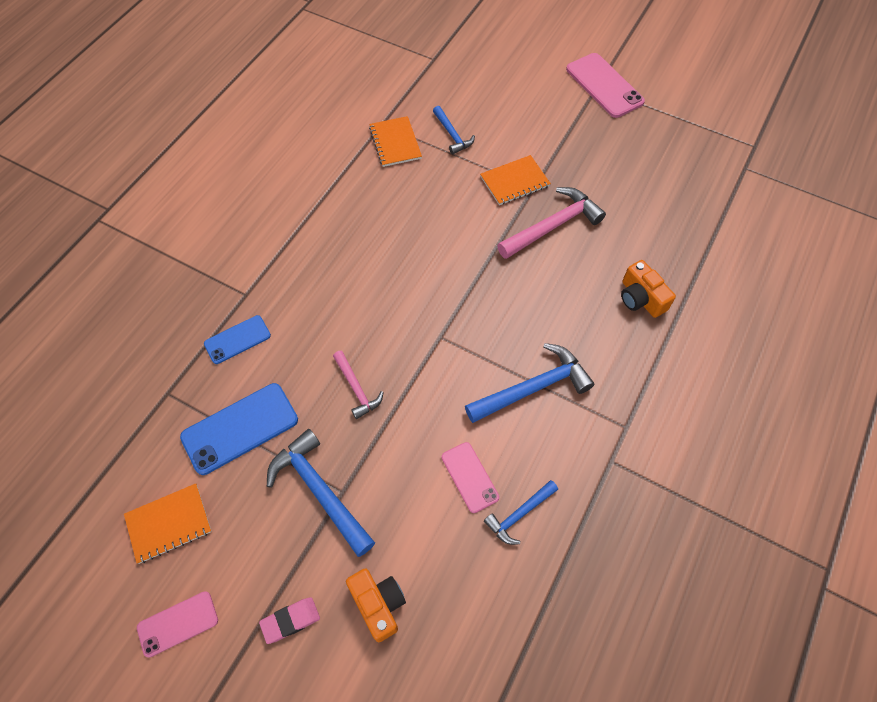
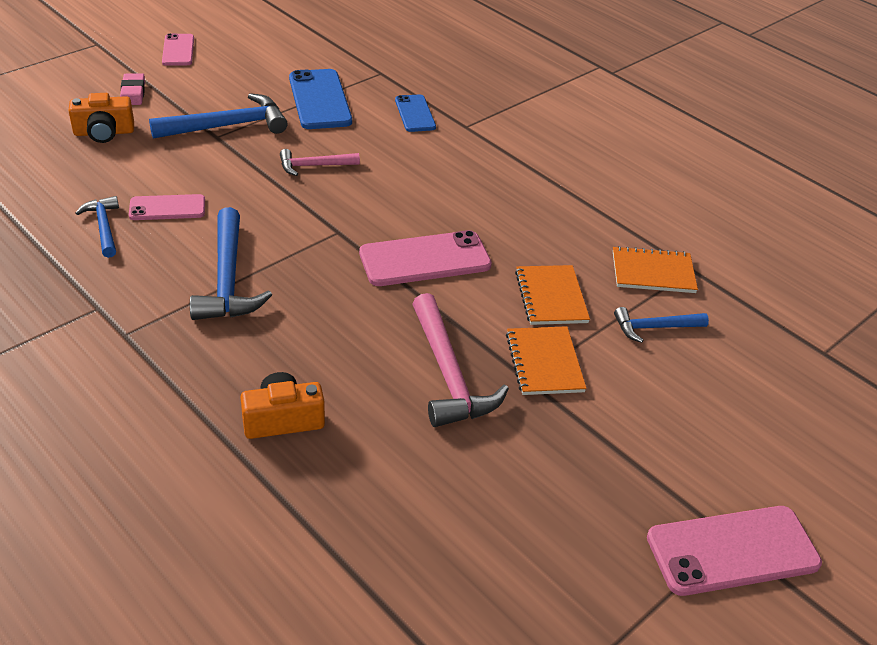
camera: 105 degrees right, 20 degrees down
(169, 523) = (260, 57): orange notebook -> orange notebook (551, 297)
(445, 271) = (425, 259): none -> pink phone

